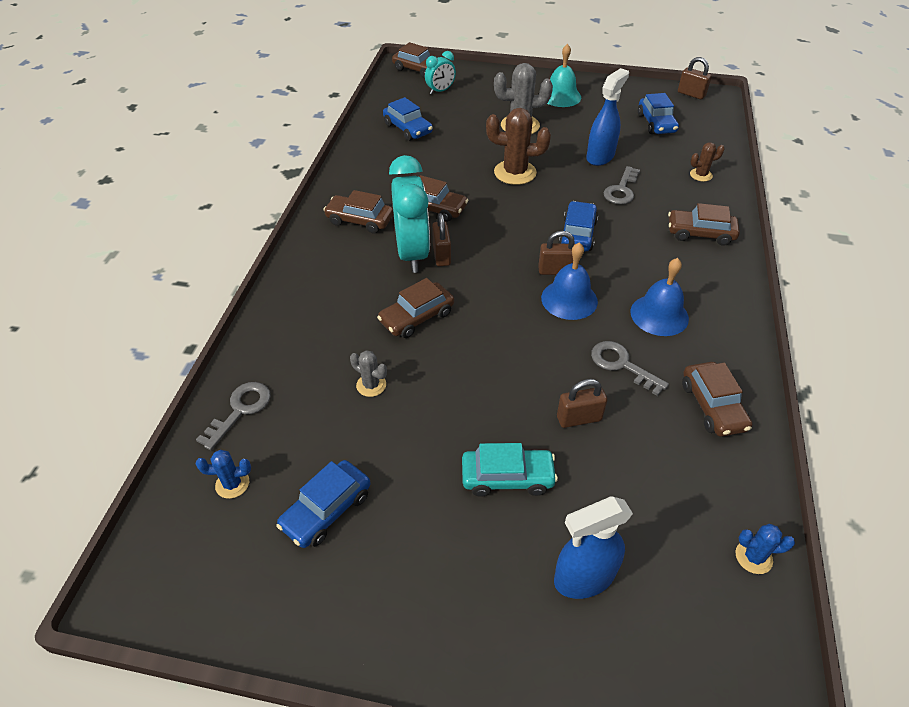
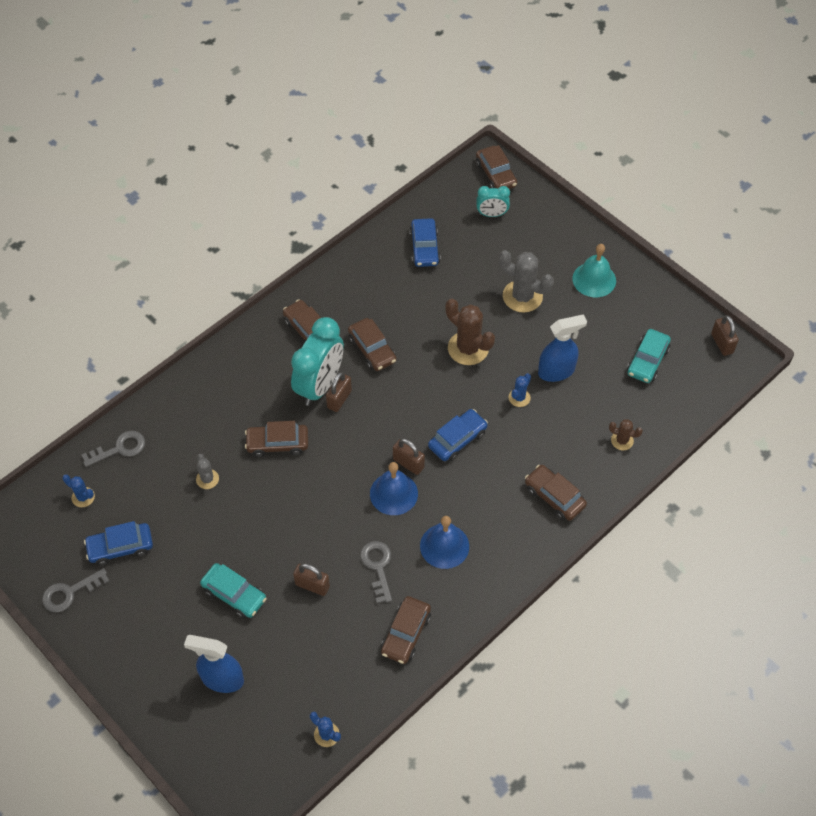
camera: 35 degrees right, 10 degrees up
(593, 184) = (519, 398): none -> blue cactus
(621, 190) = (537, 417): grey key -> grey key (70, 593)
(656, 123) = (647, 361): blue car -> turquoise car

